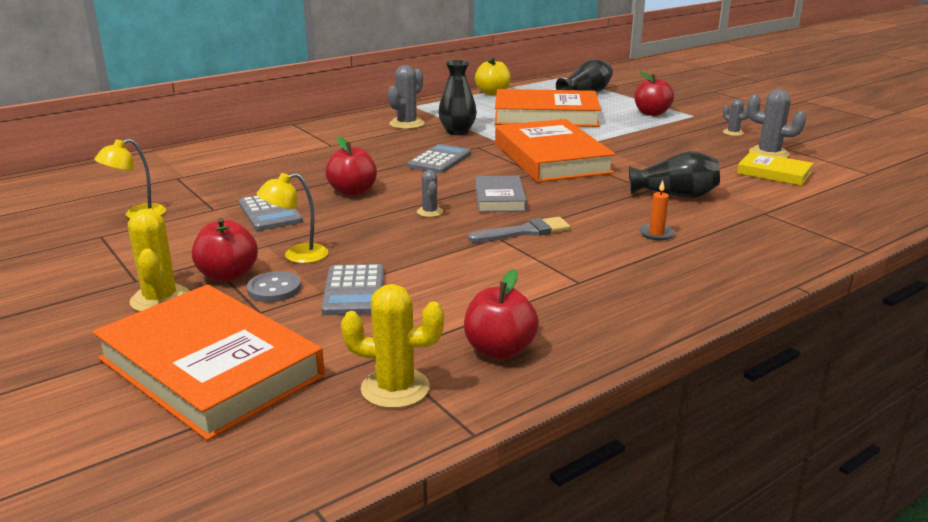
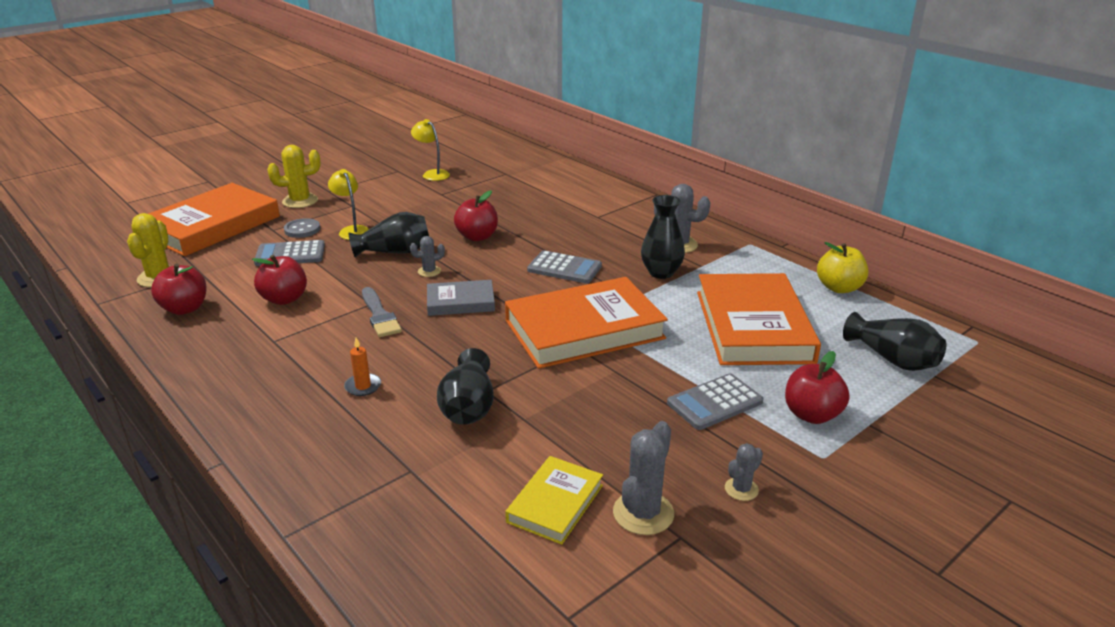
camera: 85 degrees right, 5 degrees up
(228, 275) = (328, 214): red apple -> red apple (284, 299)
(270, 213) = (432, 212): grey calculator -> grey calculator (715, 403)
(373, 229) = (394, 252): none -> black vase

